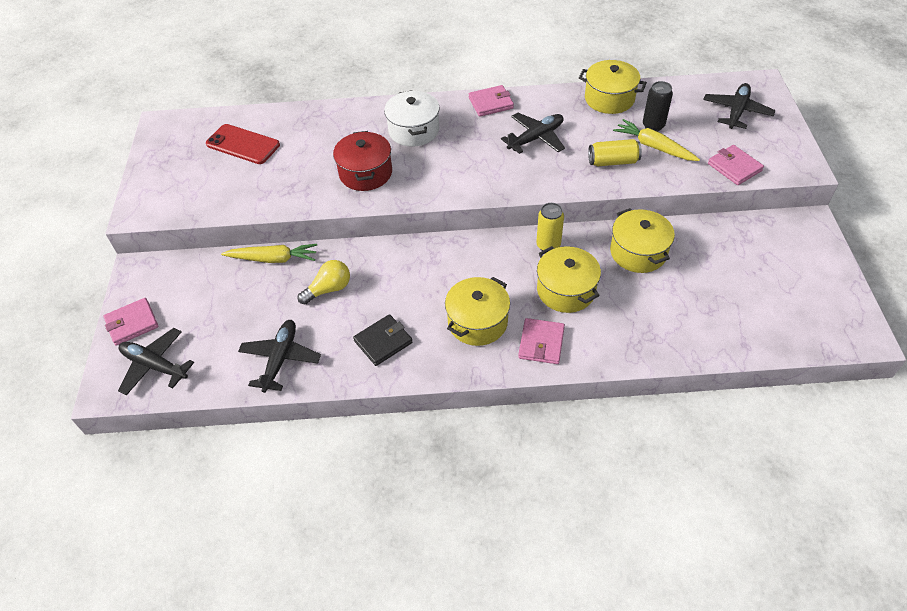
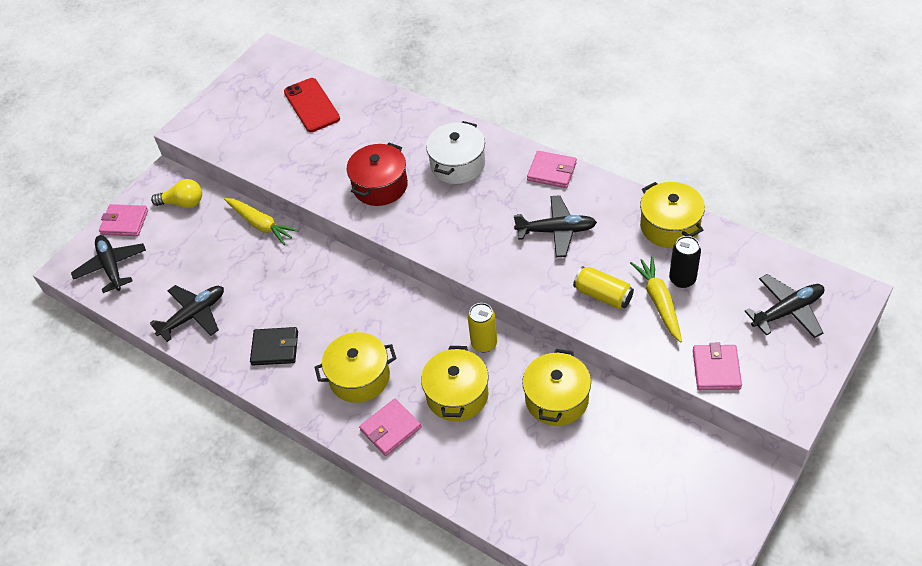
camera: 40 degrees right, 0 degrees up
(329, 289) = (277, 277): yellow light bulb -> yellow light bulb (183, 203)

